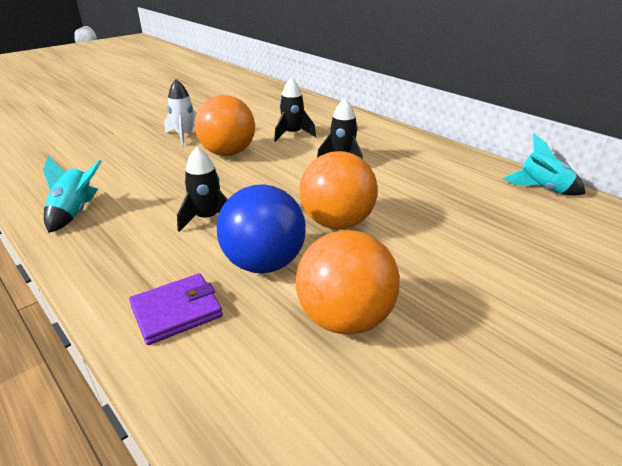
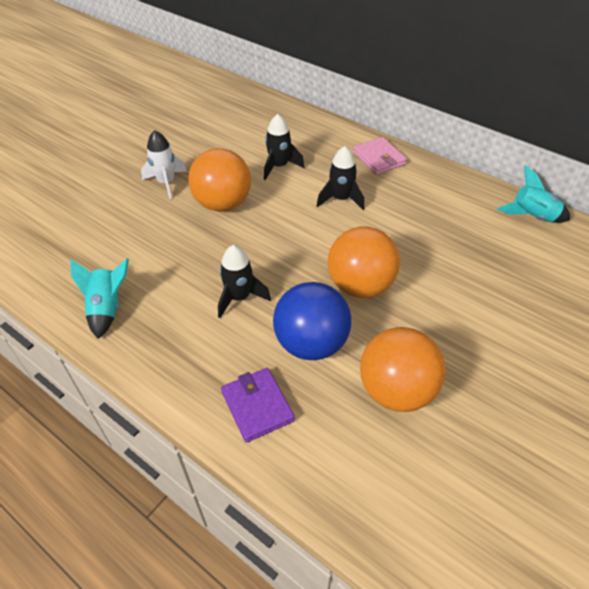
camera: 10 degrees left, 15 degrees up
(176, 311) = (257, 406): purple wallet -> purple wallet turned 75 degrees counterclockwise
(390, 136) = (379, 158): none -> pink wallet

